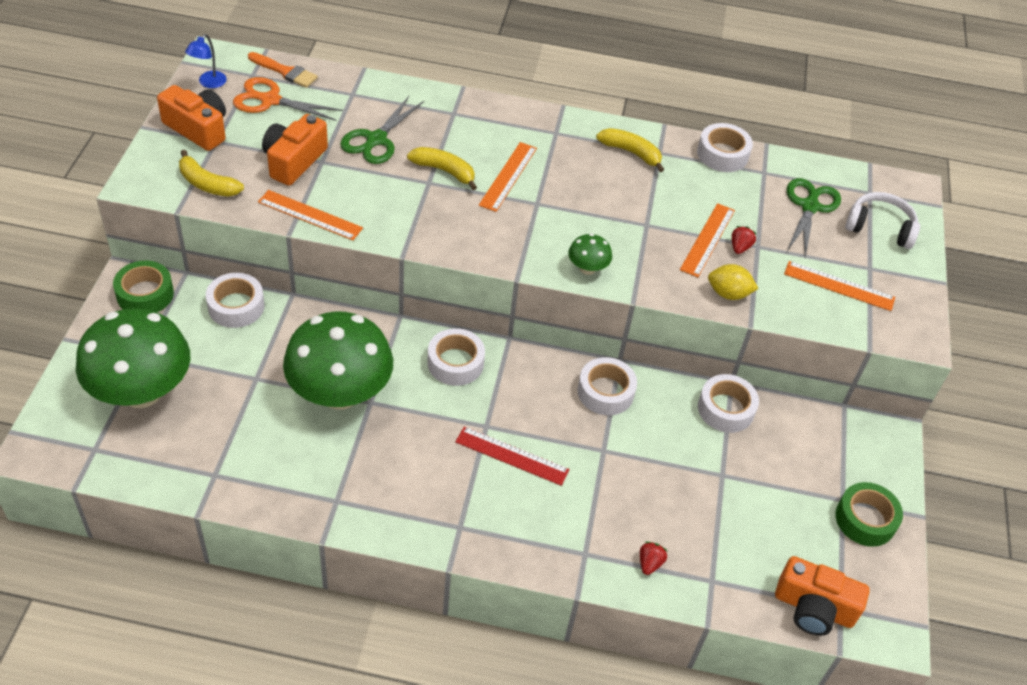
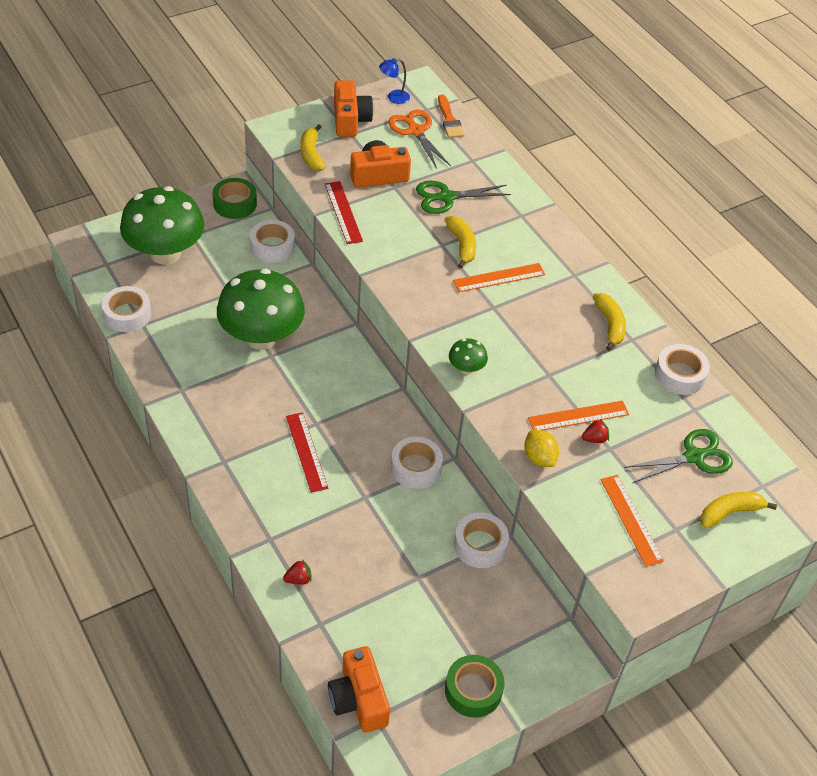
camera: 50 degrees right, 0 degrees up
(310, 215) = (343, 212): orange ruler -> red ruler
(455, 363) = (349, 375): white tape -> white tape (127, 314)
(880, 228) = (730, 512): white headphones -> yellow banana

